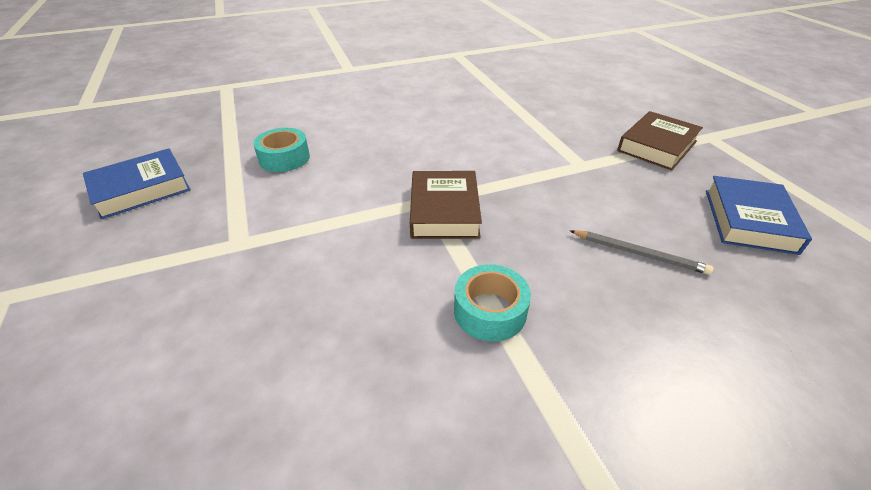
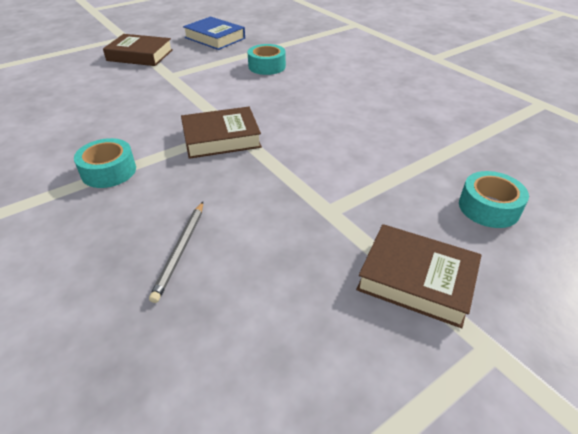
camera: 75 degrees right, 0 degrees up
(120, 276) = (140, 55): none -> brown book
(581, 105) = (488, 207): none -> turquoise tape
(749, 220) = (262, 360): blue book -> none

